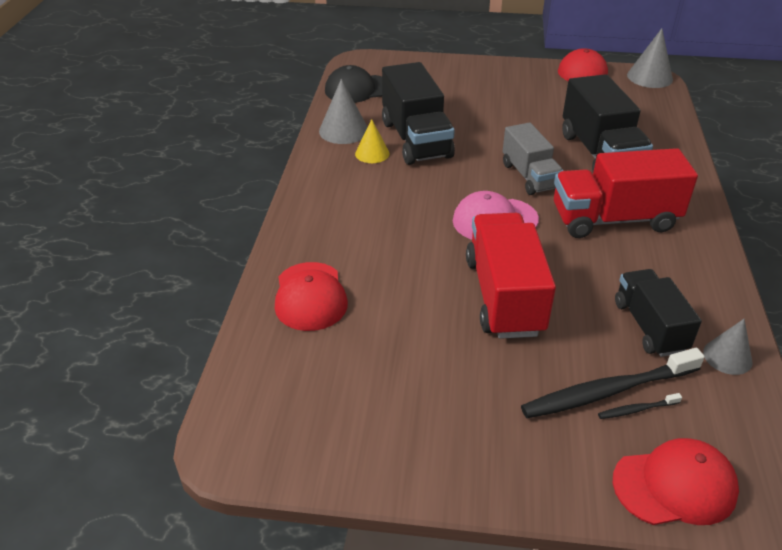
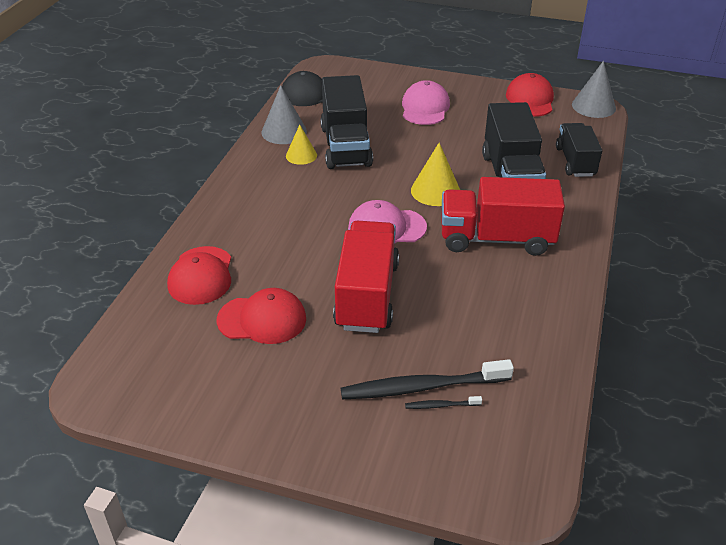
camera: 10 degrees right, 0 degrees up
(482, 93) = (425, 108): none -> pink cap
(529, 176) = (435, 191): grey truck -> yellow cone
(649, 326) = (485, 337): black truck -> black truck (575, 162)
(675, 485) = (445, 471): red cap -> red cap (262, 319)
(727, 357) = (543, 372): grey cone -> none

